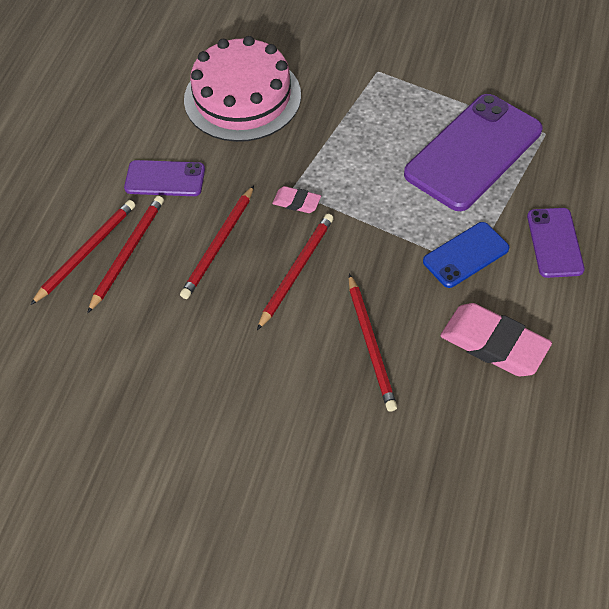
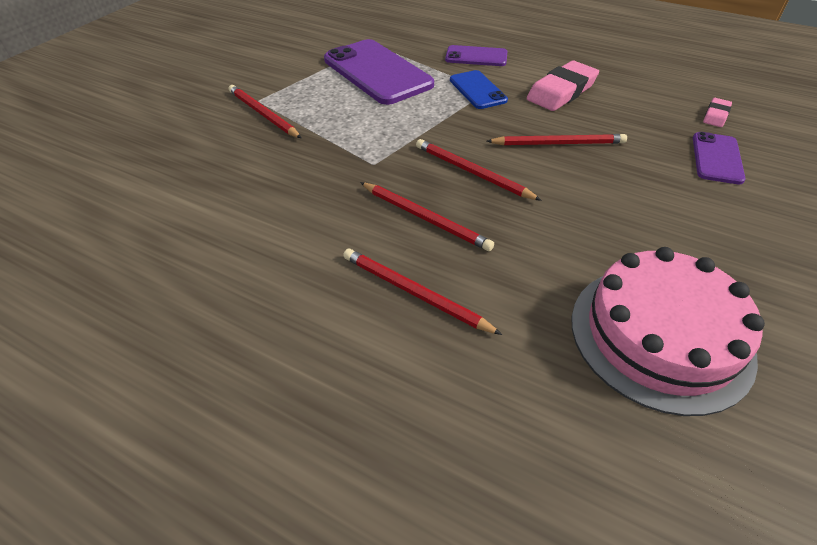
camera: 80 degrees left, 10 degrees down
(86, 252) = (400, 334): red pencil -> red pencil (263, 114)
(165, 179) = (315, 250): purple phone -> purple phone (717, 158)
(242, 97) = (231, 180): pink cake -> pink cake (660, 335)
(296, 202) = (390, 162): pink eraser -> pink eraser (716, 115)

